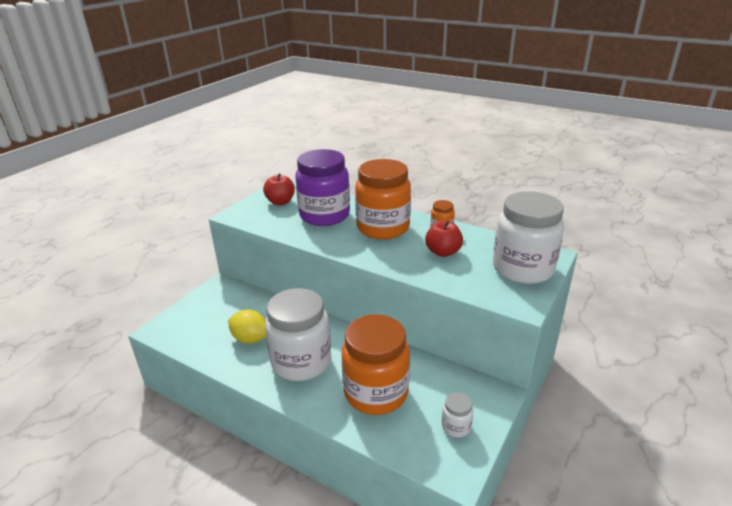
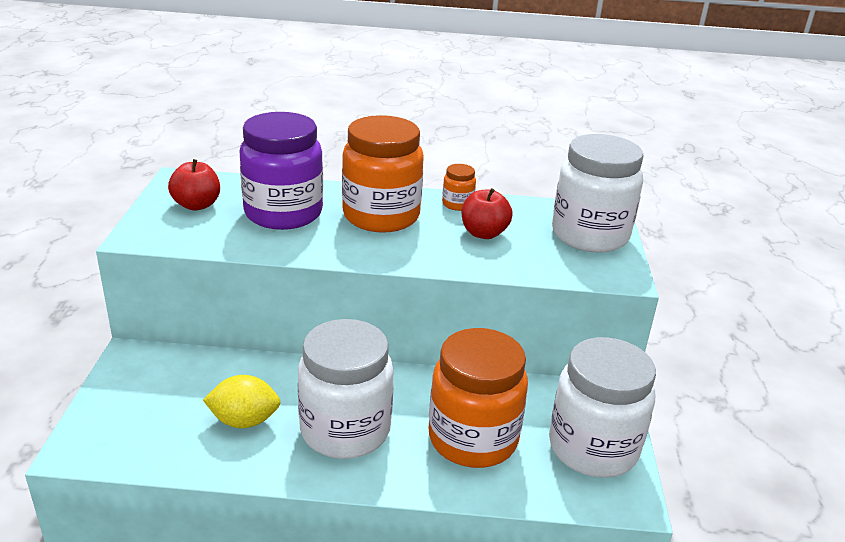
camera: 30 degrees left, 0 degrees up
(456, 426) = (593, 448): white jar -> white jar, size x2.36

